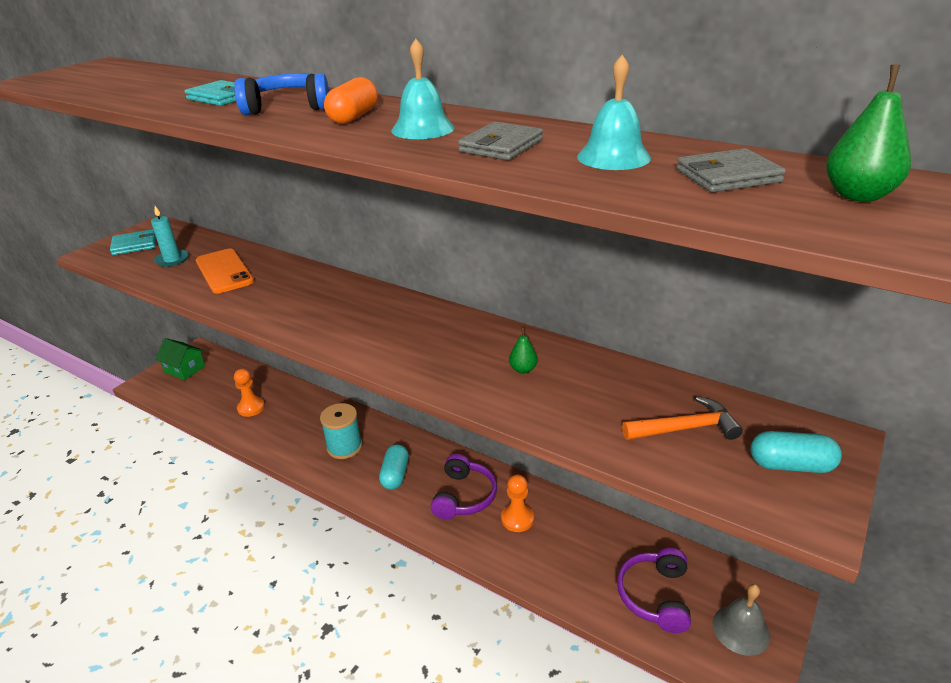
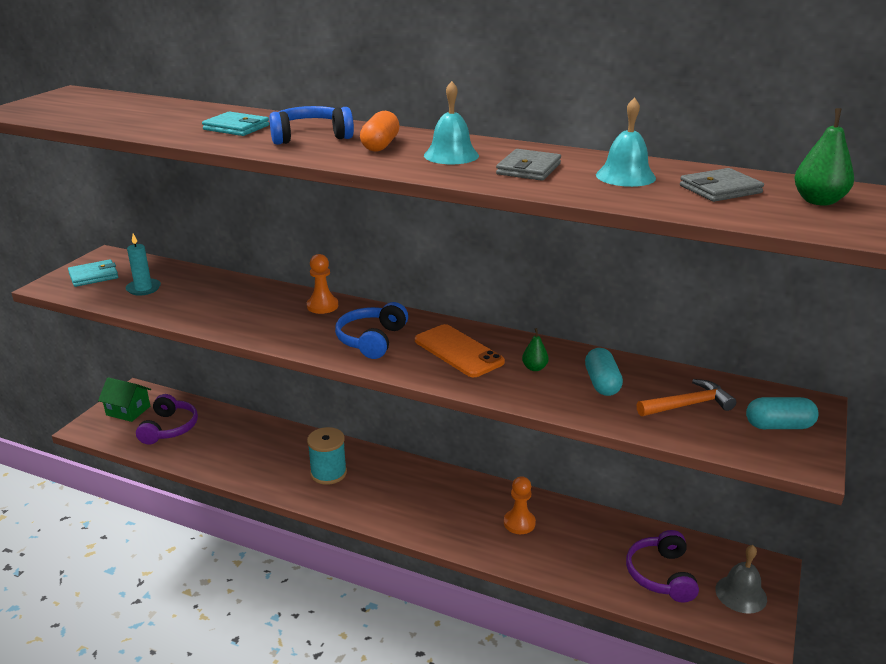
camera: 10 degrees left, 5 degrees down
(224, 271) = (206, 297): orange phone -> orange phone (458, 351)
(251, 408) = (216, 443): orange pawn -> orange pawn (322, 306)
(364, 326) = (371, 340): none -> blue headphones
(395, 475) = (388, 494): turquoise capsule -> turquoise capsule (602, 383)
(464, 496) = (463, 508): purple headphones -> purple headphones (169, 428)

